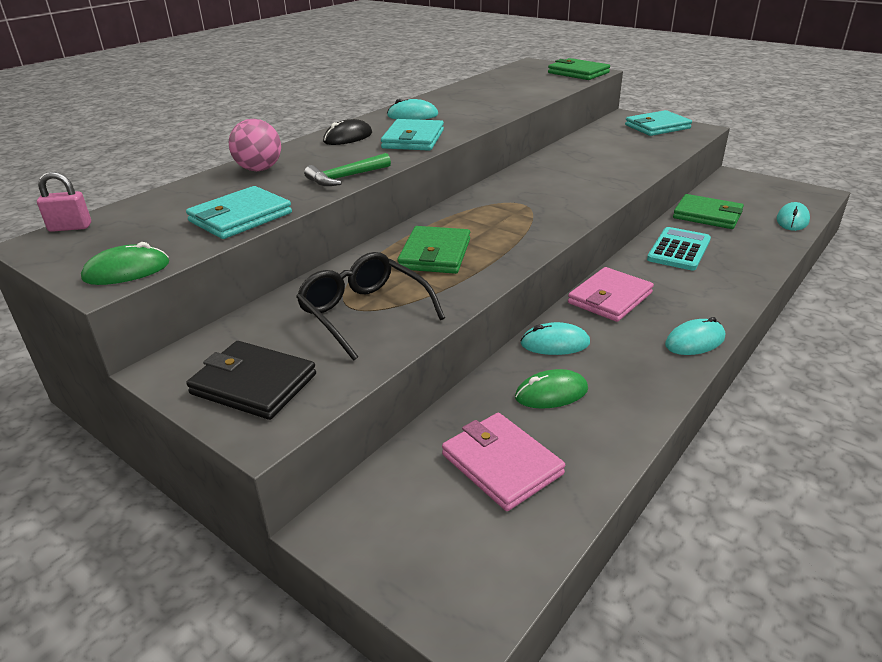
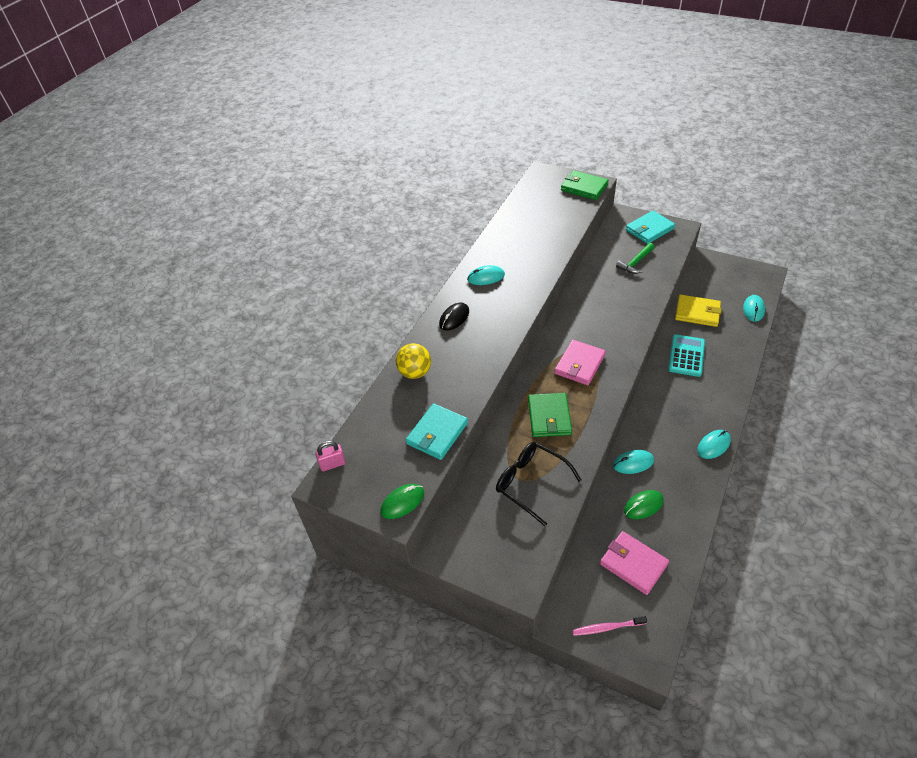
camera: 10 degrees left, 15 degrees up
(254, 384) = (498, 555): black wallet -> none
(259, 169) = (415, 372): pink ball -> yellow ball
(345, 177) = (480, 374): green hammer -> green hammer (635, 263)
(410, 548) = (607, 627): none -> pink toothbrush
(413, 139) = (502, 314): turquoise wallet -> none
(610, 298) = (654, 414): pink wallet -> pink wallet (579, 364)
(707, 215) = (697, 312): green wallet -> yellow wallet

